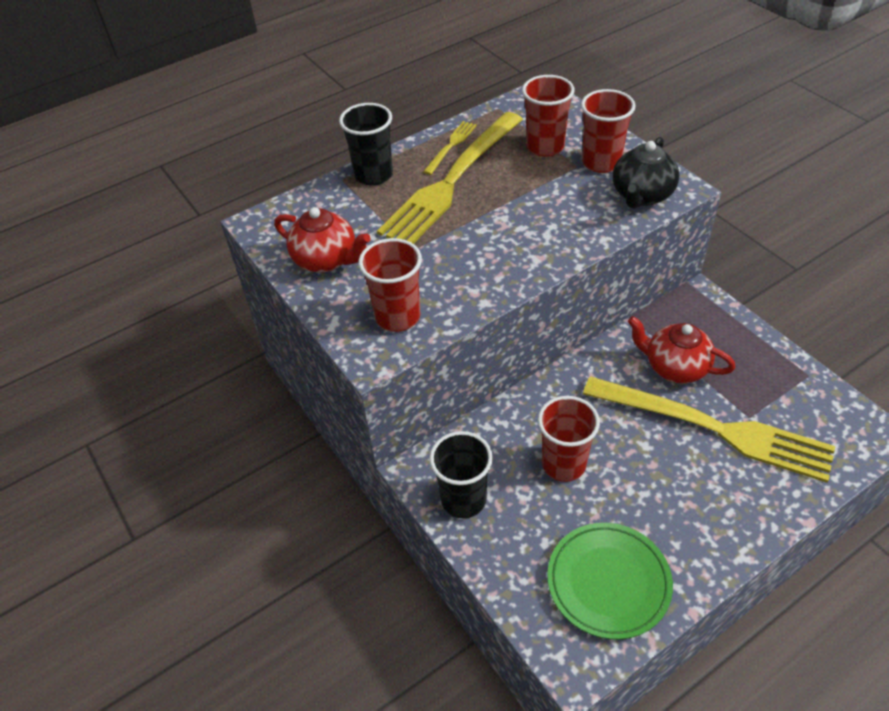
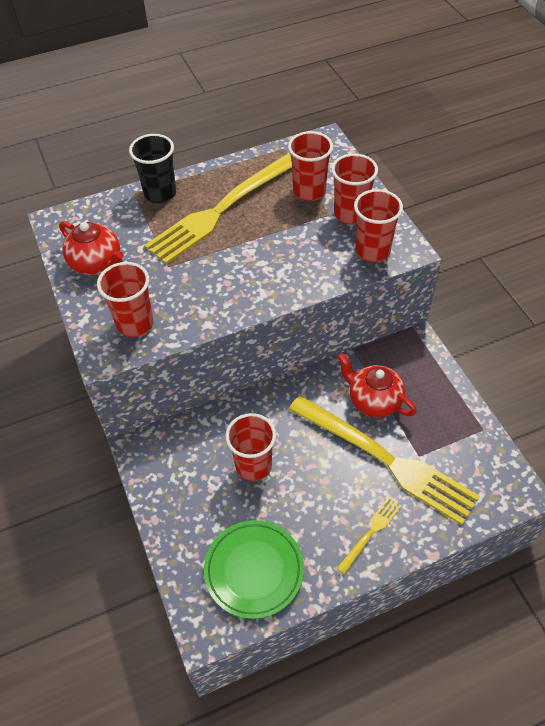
camera: 10 degrees right, 5 degrees up
(451, 146) = (232, 177): yellow fork -> yellow fork (370, 532)
(463, 499) = (165, 479): black cup -> none
(641, 195) = (372, 251): black teapot -> red cup

